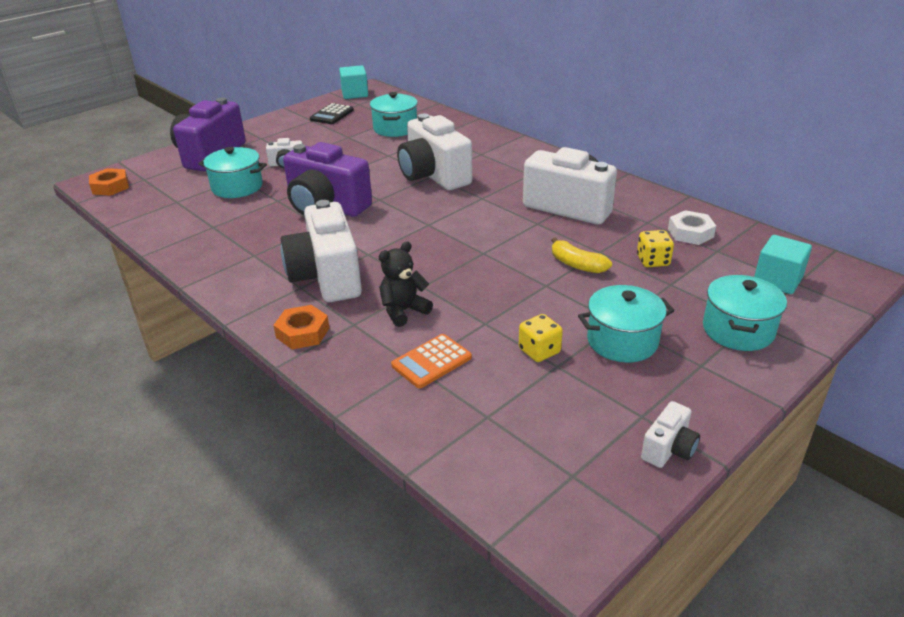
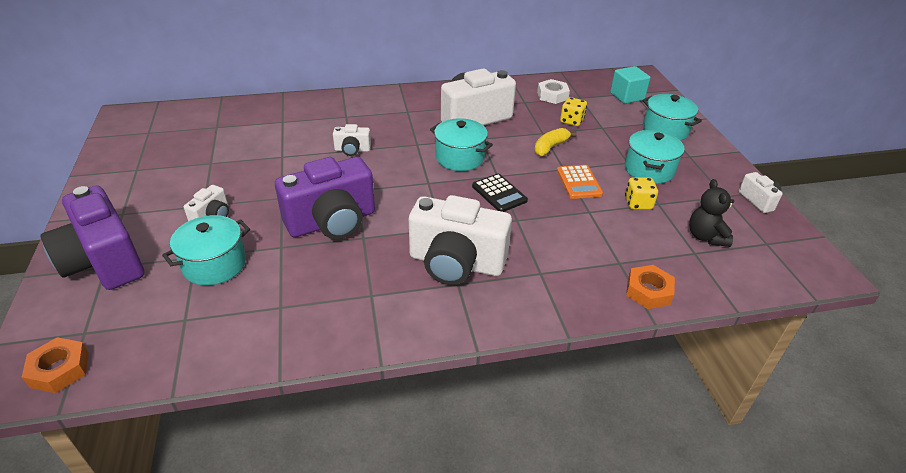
camera: 60 degrees left, 5 degrees up
(303, 332) = (531, 305): orange nut -> orange nut (648, 291)
(332, 115) = (145, 154): black calculator -> black calculator (499, 193)
(355, 94) = (121, 126): turquoise cube -> none
(395, 128) = (235, 134): turquoise pot -> turquoise pot (460, 158)
(403, 311) = (543, 241): black teddy bear -> black teddy bear (706, 237)
(431, 361) = (619, 253): orange calculator -> orange calculator (579, 182)
(433, 176) = (352, 150): white camera -> white camera, size x0.46
(577, 265) = (550, 147): yellow banana -> yellow banana turned 150 degrees clockwise

